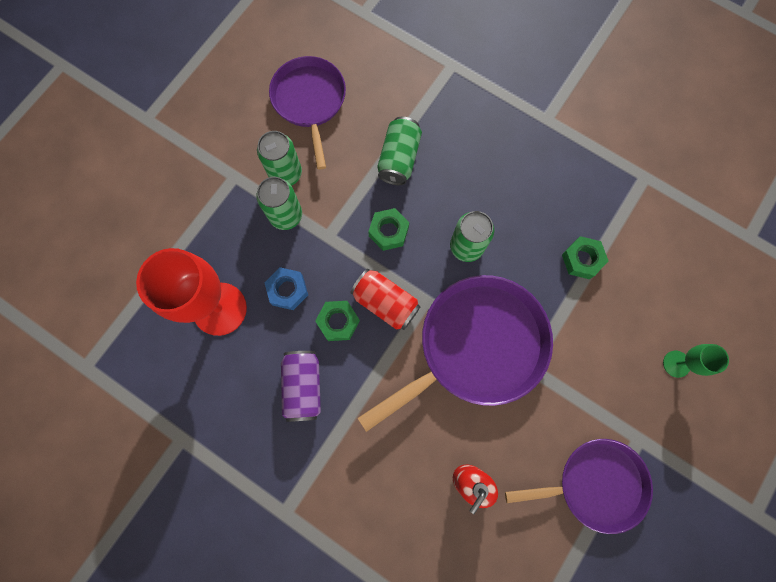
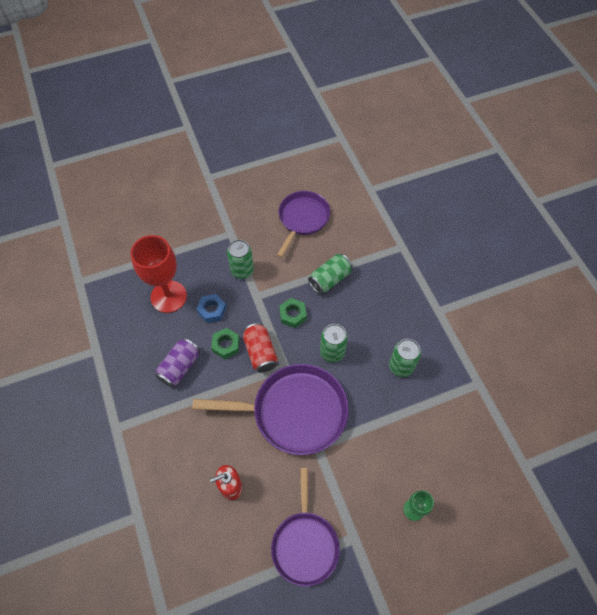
camera: 35 degrees right, 15 degrees down
(286, 173) = (259, 248): green can -> green can (401, 366)
(582, 259) = (398, 405): green nut -> none
(595, 484) = (305, 544): purple pan -> purple pan turned 60 degrees clockwise

